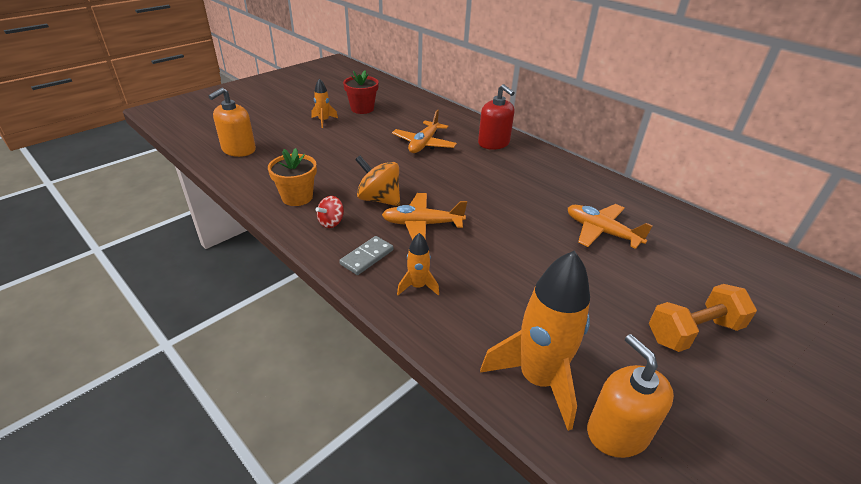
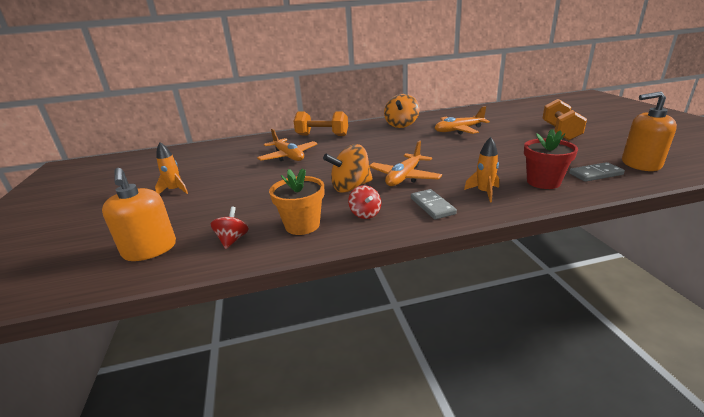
camera: 55 degrees left, 10 degrees down
(263, 175) = (232, 240): none -> red spinning top
(362, 109) = (186, 169): red flower pot -> red flower pot (543, 182)
(494, 143) = (322, 135): red soap dispenser -> orange dumbbell
(538, 379) = (595, 174): orange rocket -> grey domino
(577, 183) = (401, 125): none -> orange spinning top

